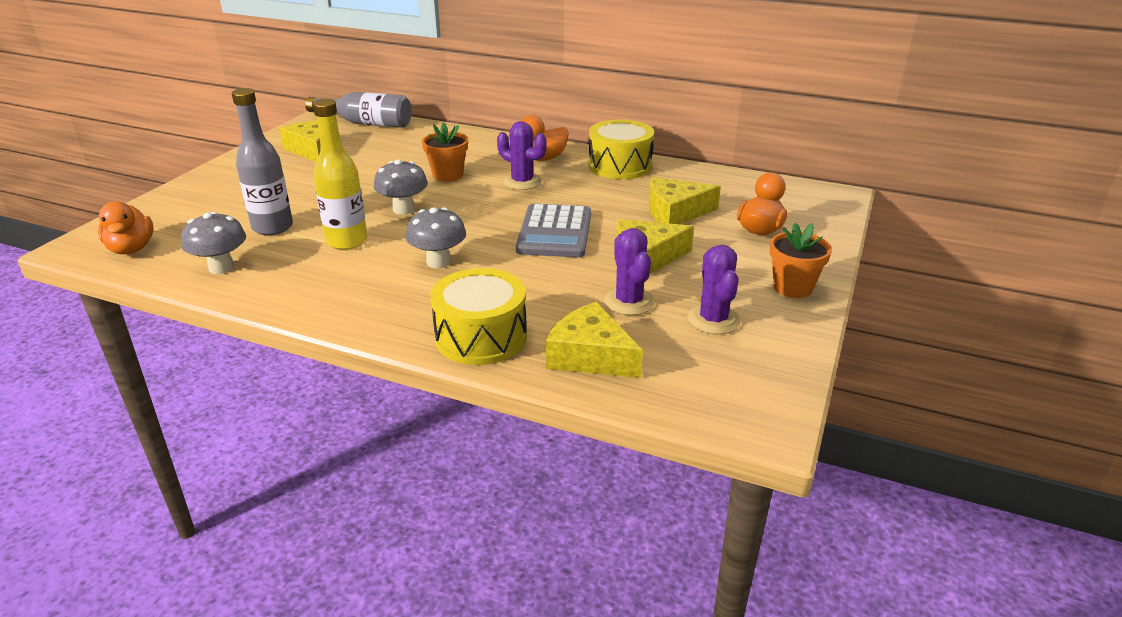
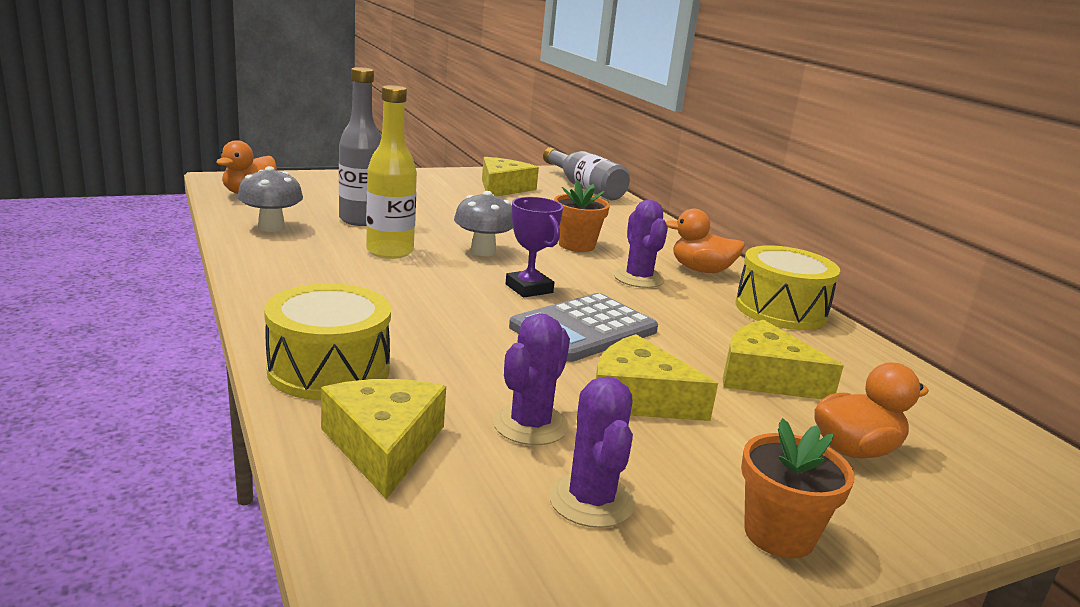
camera: 40 degrees right, 10 degrees down
(438, 262) = (426, 298): grey mushroom -> none
(480, 222) = (529, 288): none -> purple trophy
(713, 320) = (591, 501): purple cactus -> purple cactus turned 45 degrees counterclockwise

